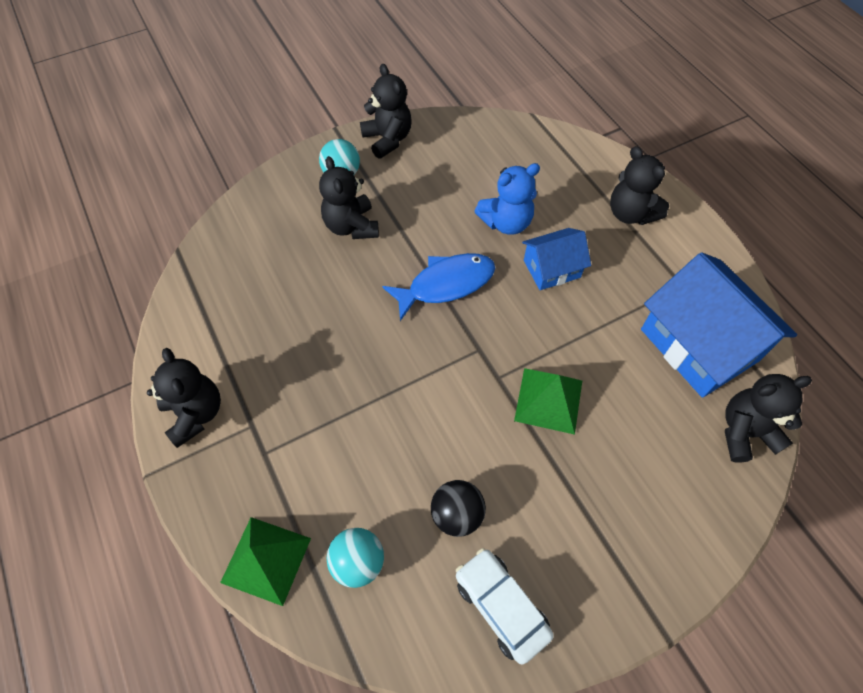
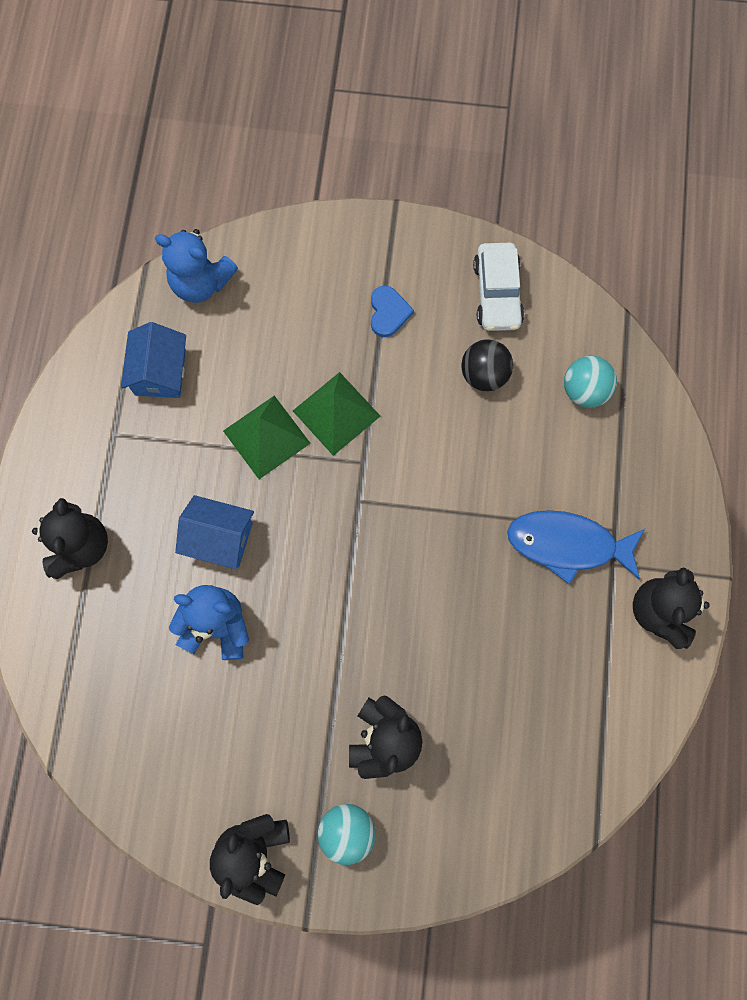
camera: 145 degrees left, 15 degrees up
(266, 560) = (656, 438): green pyramid -> green pyramid (266, 437)
(446, 284) = (337, 592): blue fish -> blue fish (567, 544)
(580, 514) = (388, 312): none -> blue heart
(699, 345) = (160, 372): blue house -> blue house, size x0.54
(745, 432) = (201, 282): black teddy bear -> blue teddy bear

